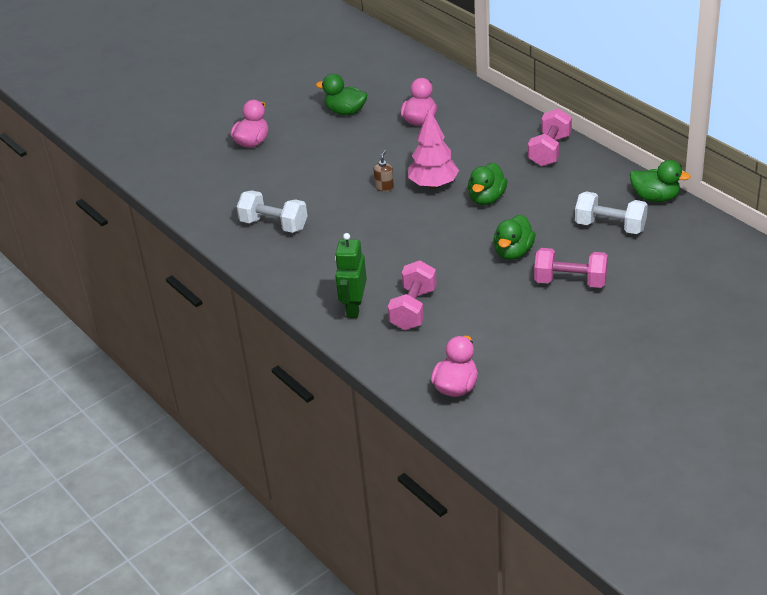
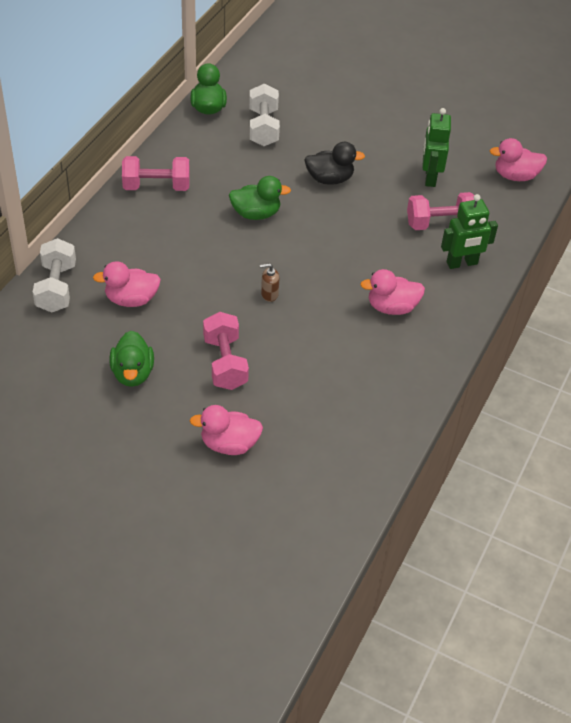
camera: 120 degrees left, 10 degrees up
(274, 225) = (374, 365): white dumbbell -> white dumbbell (56, 288)
(328, 250) = (392, 307): none -> pink duck
(433, 185) = (249, 257): pink tree -> none
(484, 321) = (430, 177): none -> green robot
(513, 252) = (329, 179): green duck -> black duck
(570, 281) = (351, 138): pink dumbbell -> pink dumbbell (225, 363)

